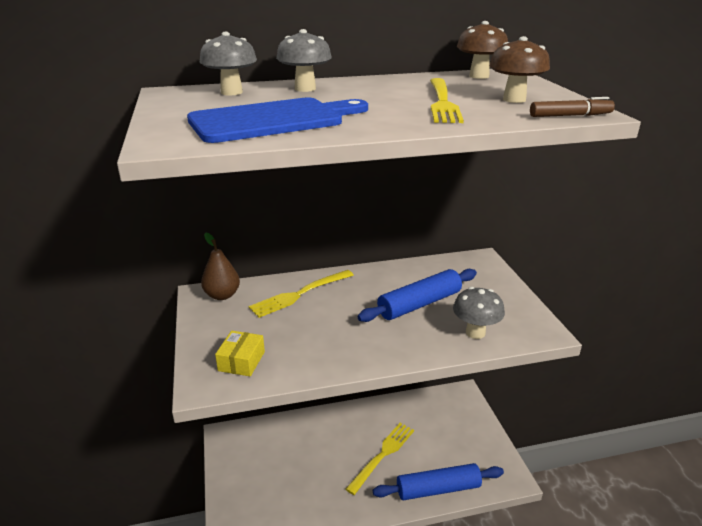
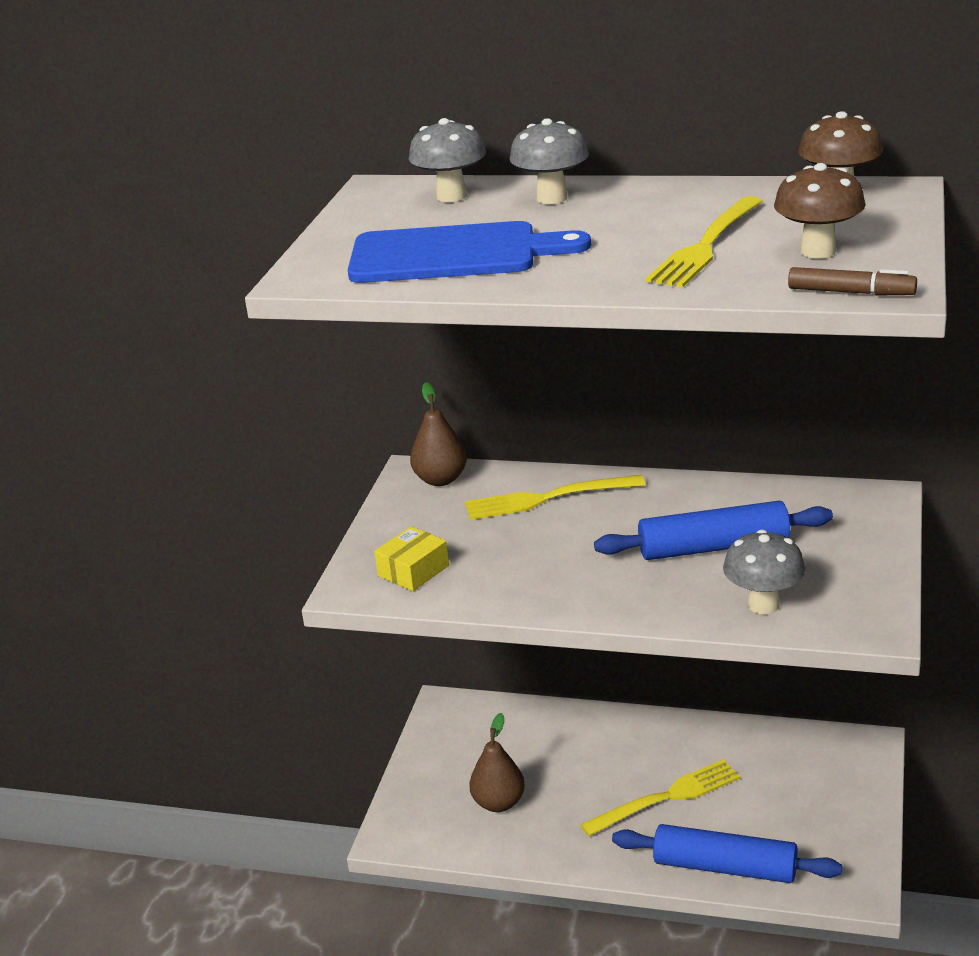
camera: 30 degrees right, 0 degrees up
(288, 490) = (498, 803): none -> brown pear

